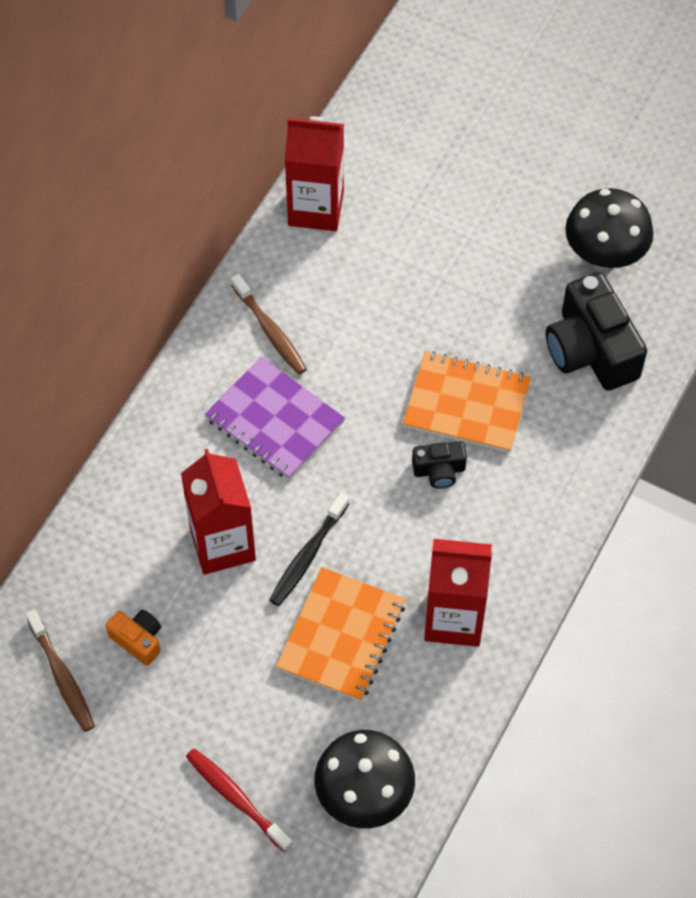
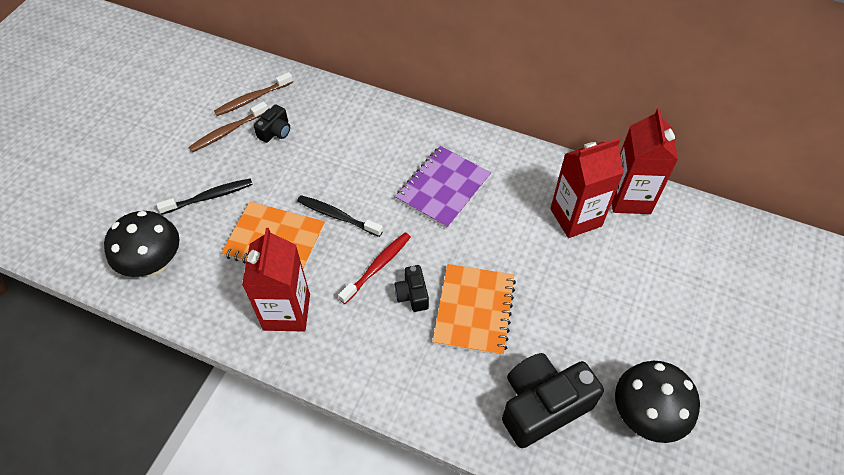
camera: 85 degrees right, 5 degrees down
(138, 640) = (275, 131): orange camera -> black camera
(222, 544) = (344, 168): red carton -> red carton (575, 217)
(236, 798) = (161, 191): red toothbrush -> red toothbrush (377, 267)
(254, 728) = (209, 197): none -> black toothbrush
(270, 330) = (516, 179): brown toothbrush -> brown toothbrush (228, 131)

